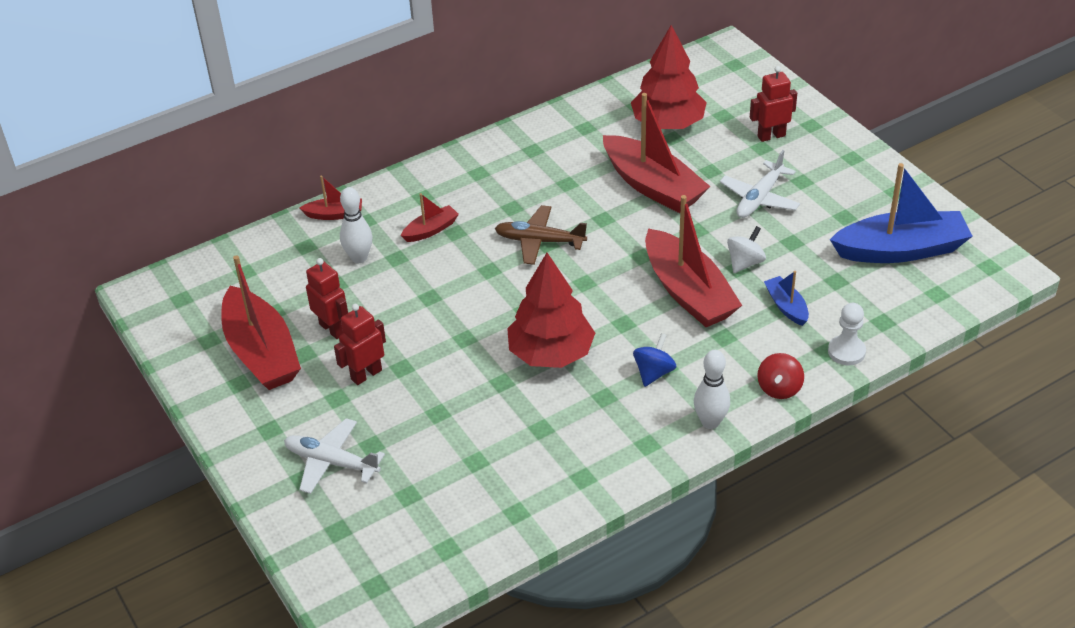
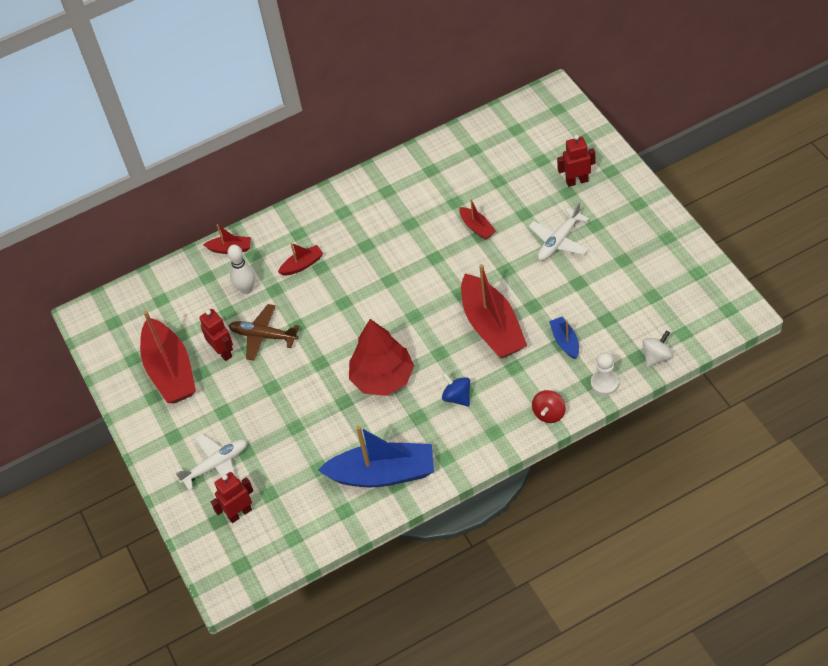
camera: 10 degrees right, 10 degrees up
(331, 462) = (216, 465): white plane -> white plane turned 120 degrees clockwise
(366, 374) = (245, 392): red robot -> red robot (239, 513)
(539, 241) = (384, 277): brown plane -> brown plane (263, 336)
(653, 186) = (477, 227): red boat -> red boat, size x0.47
(654, 373) = (457, 397): blue spinning top -> blue spinning top turned 75 degrees counterclockwise
(668, 123) = (496, 167): red tree -> none
(710, 422) = (493, 441): white bowling pin -> none
(745, 263) = (539, 301): white spinning top -> white spinning top (657, 357)
(901, 250) = (662, 292): blue boat -> blue boat (382, 474)

